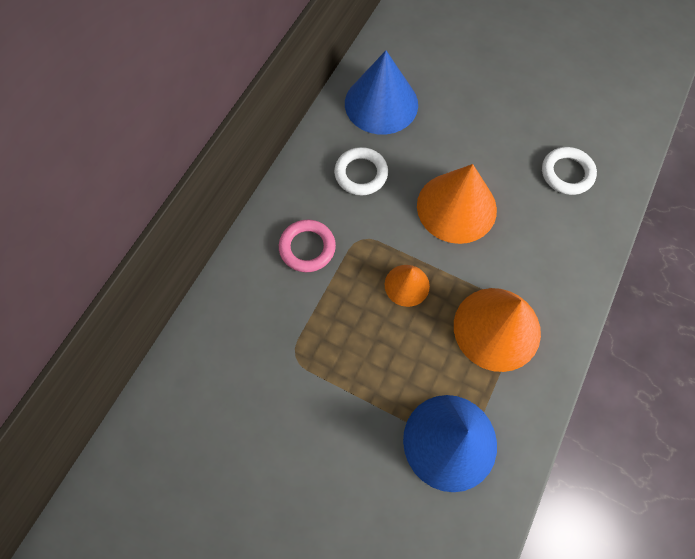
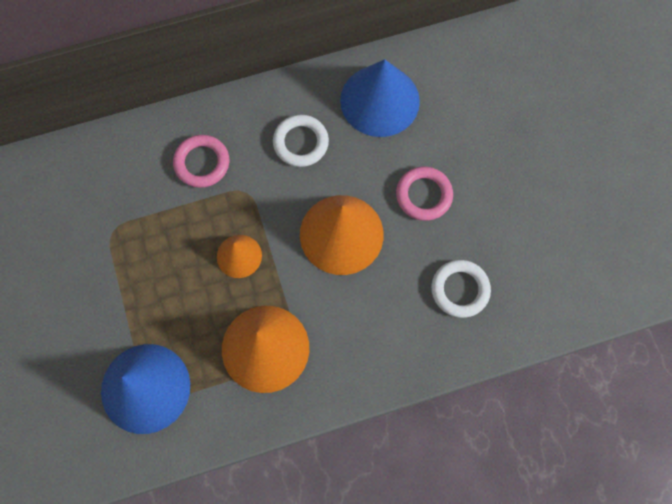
camera: 45 degrees right, 5 degrees up
(477, 137) = (423, 195): none -> pink ring

